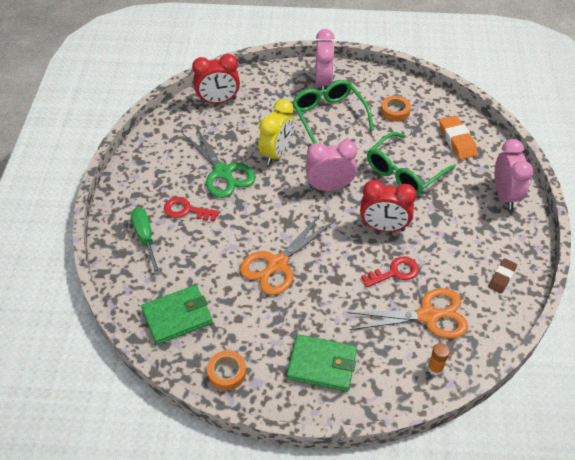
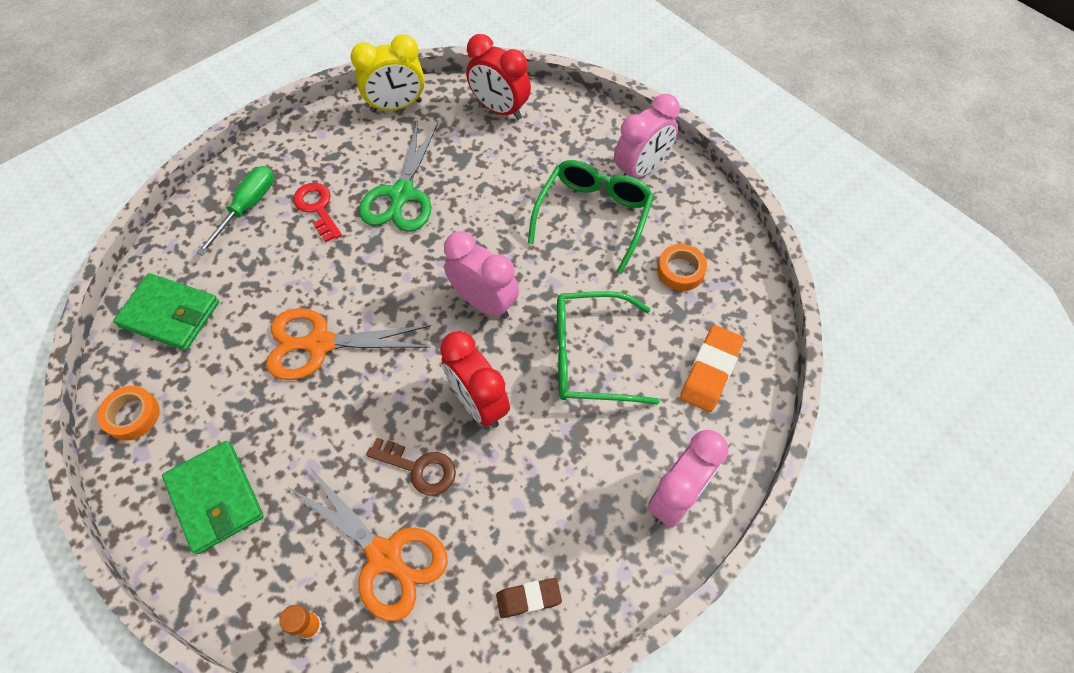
camera: 45 degrees right, 10 degrees up
(277, 153) = (481, 216): yellow clock -> yellow clock (396, 106)
(395, 272) = (419, 468): red key -> brown key

